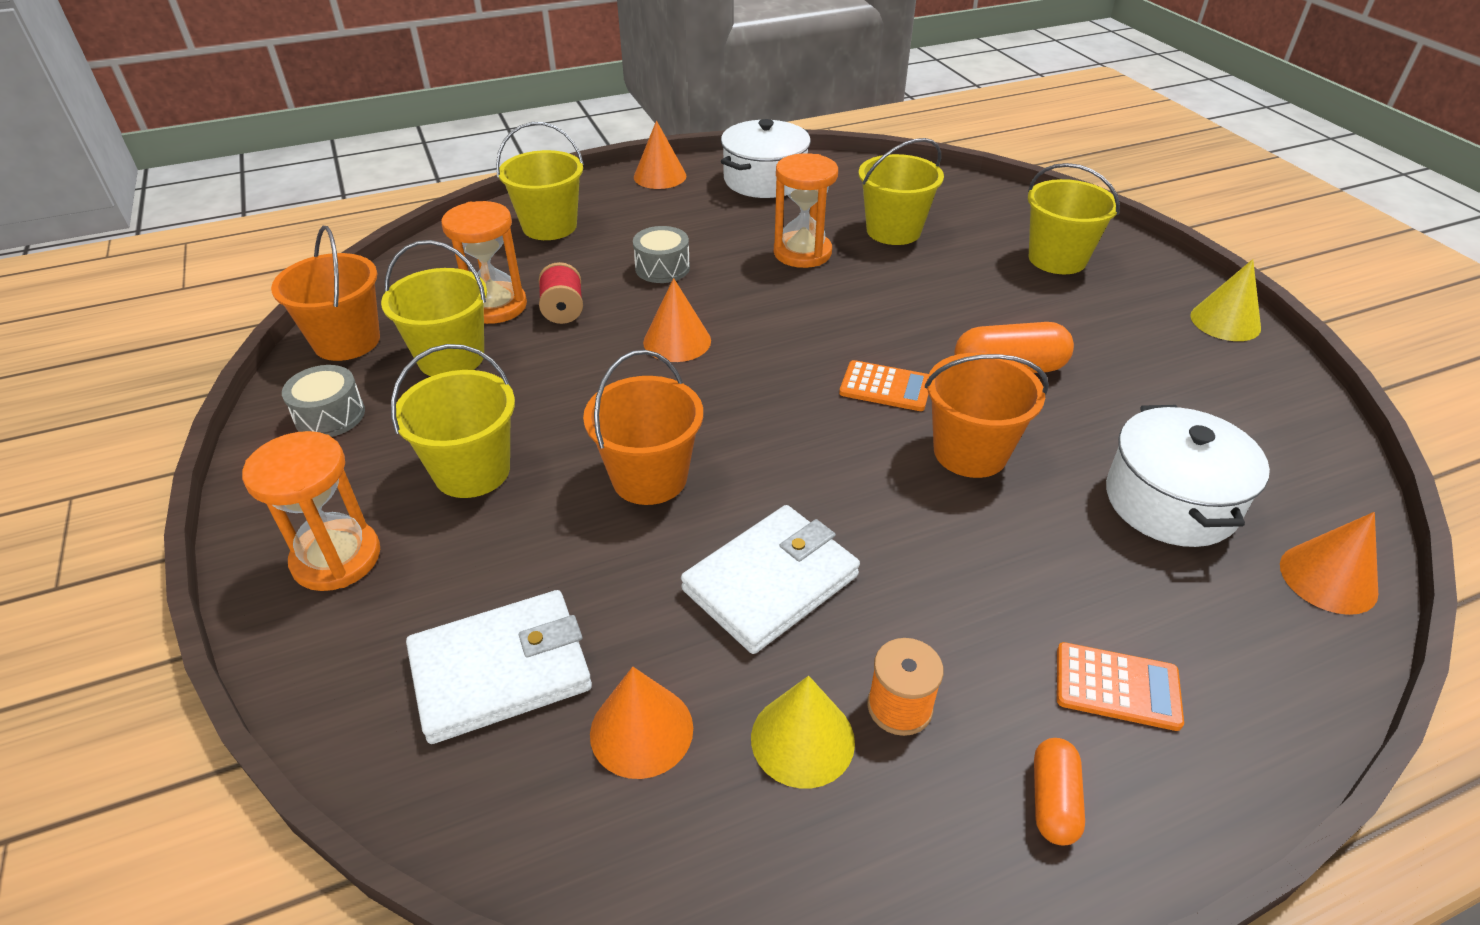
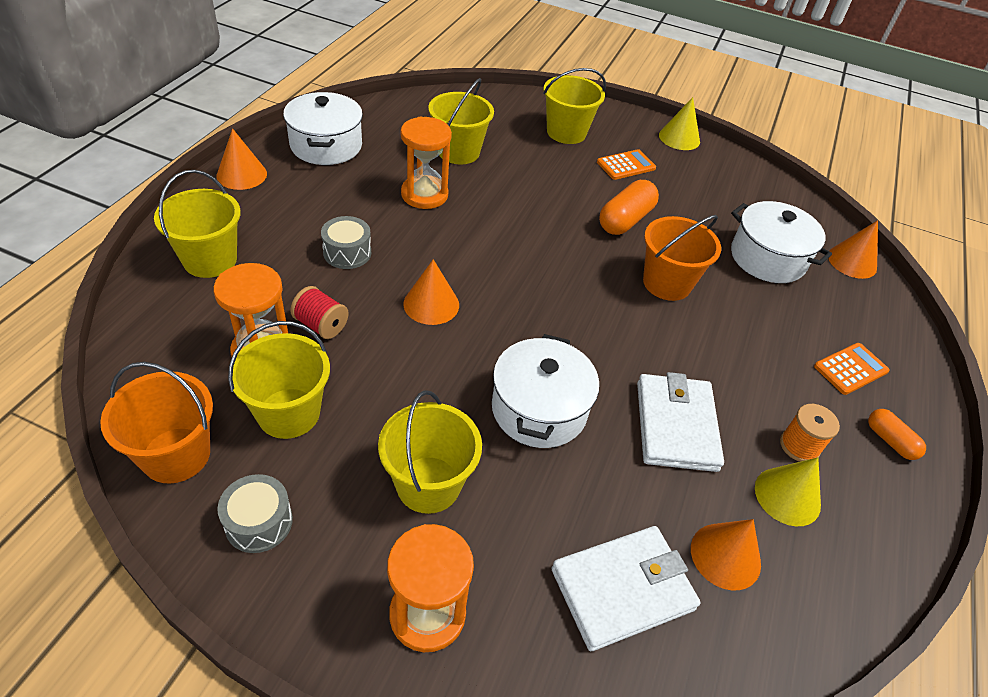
camera: 50 degrees left, 5 degrees up
(501, 670) = (622, 589): white wallet -> white wallet turned 45 degrees clockwise
(649, 478) = (539, 409): orange bucket -> white pot
(885, 387) = (583, 266): orange calculator -> orange calculator (626, 165)

